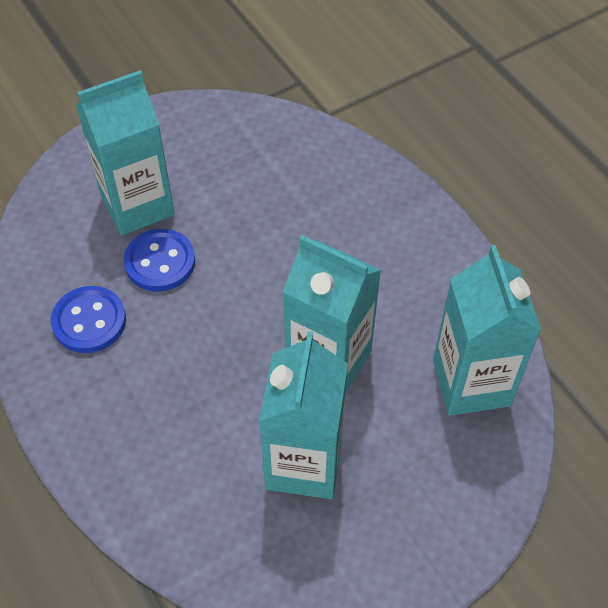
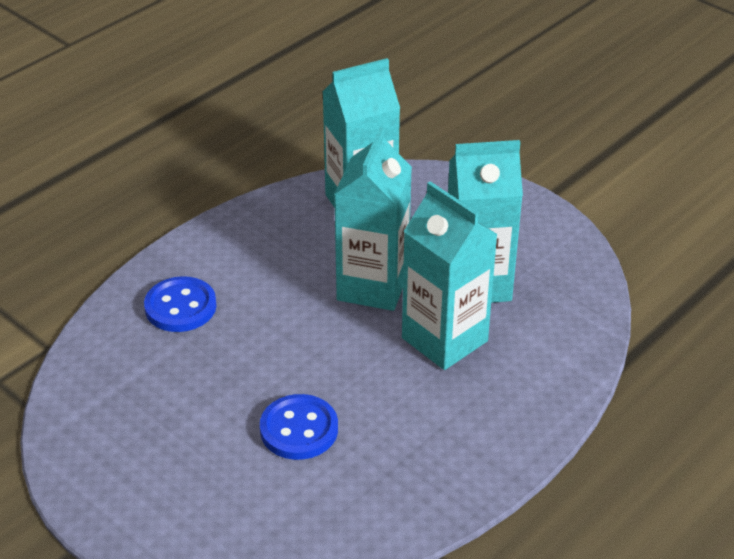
camera: 105 degrees left, 15 degrees down
(89, 321) = (392, 466): blue button -> blue button (180, 307)
(137, 205) = (226, 470): turquoise carton -> turquoise carton (444, 339)

